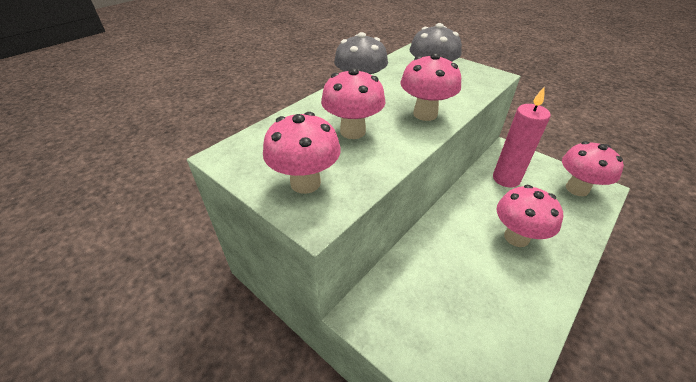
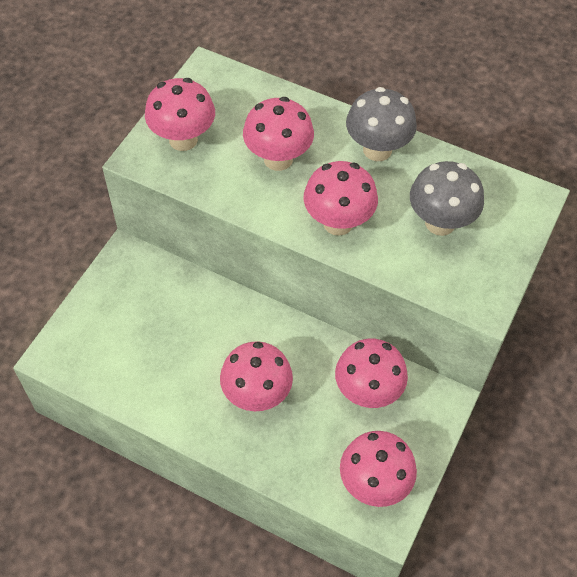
camera: 75 degrees right, 15 degrees up
(506, 179) = (367, 392): pink candle -> pink mushroom

